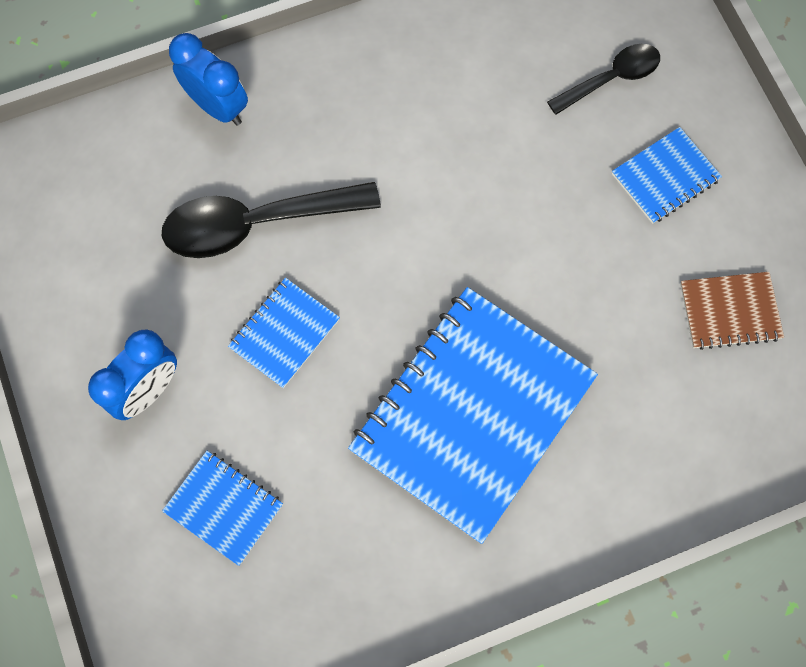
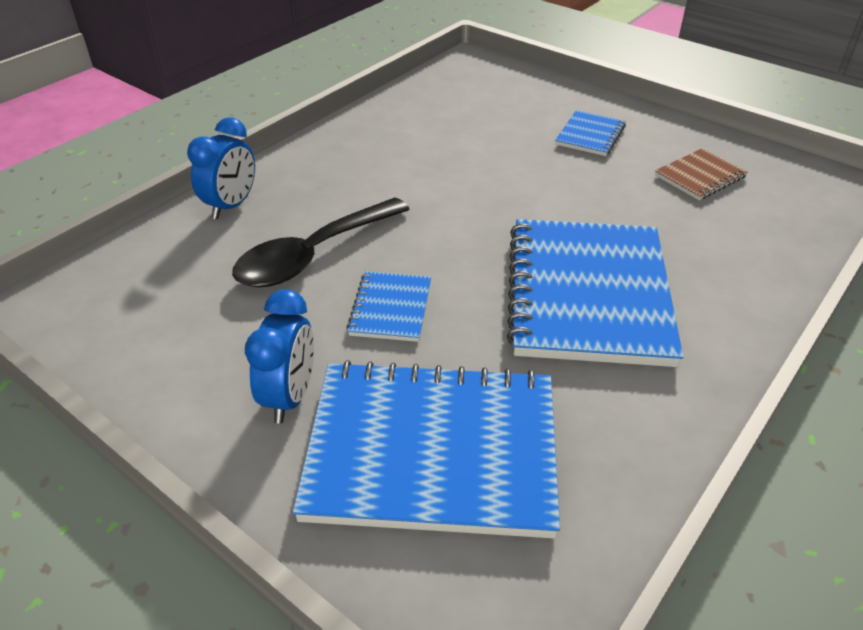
camera: 30 degrees left, 30 degrees down
(218, 106) = (231, 206): blue clock -> blue clock turned 105 degrees clockwise
(224, 507) = (432, 450): blue notebook -> blue notebook, size x2.21
(611, 78) = (510, 108): black spoon -> none

